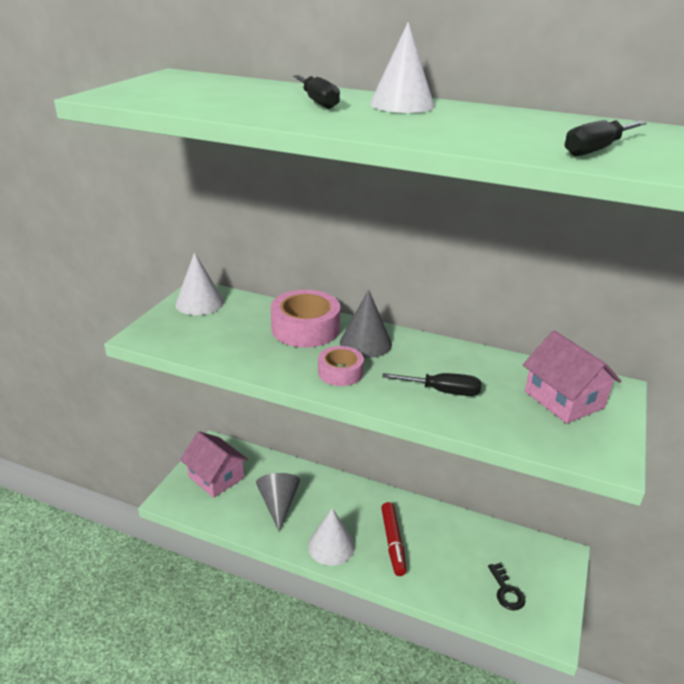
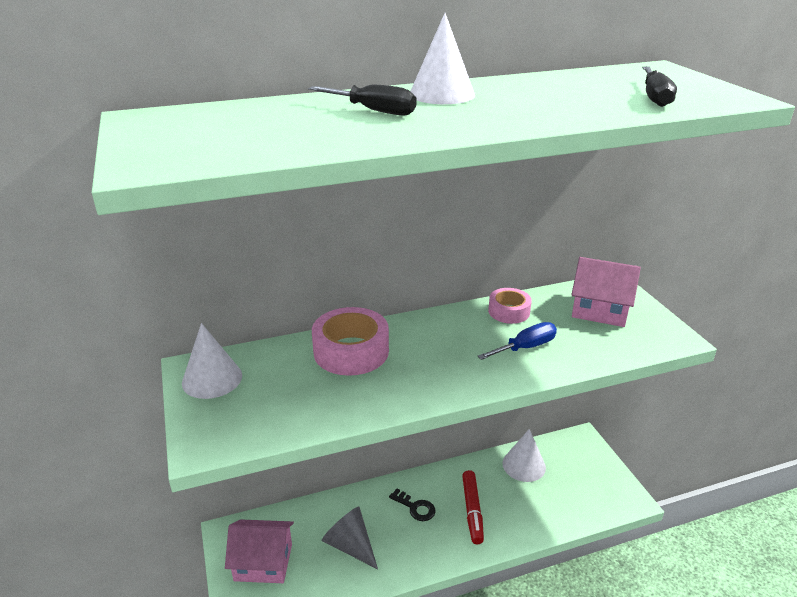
camera: 40 degrees left, 0 degrees up
(331, 546) = (431, 548): white cone -> white cone (524, 465)
(340, 372) = (435, 374): pink tape -> pink tape (509, 311)
(365, 343) = (417, 338): grey cone -> none
(393, 542) = (472, 510): red marker -> red marker turned 45 degrees clockwise
(443, 391) = (525, 347): black screwdriver -> blue screwdriver
(506, 591) = (578, 490): black key -> black key (415, 507)

